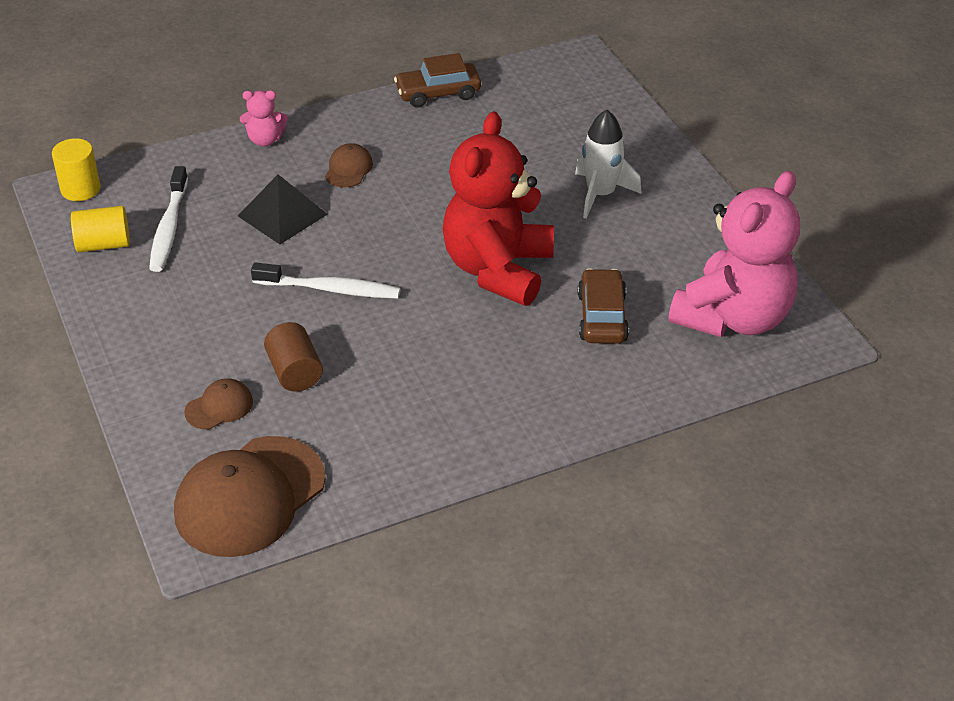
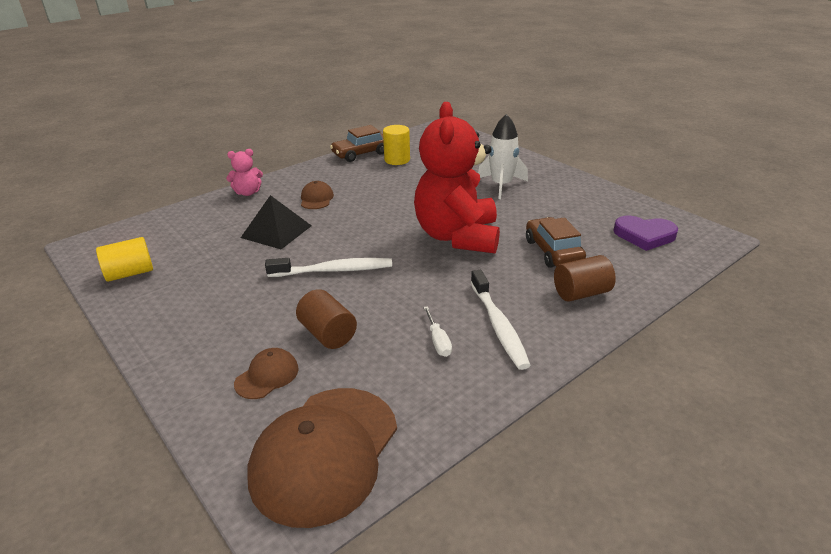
camera: 15 degrees left, 10 degrees down
(80, 189) = (104, 241): yellow cylinder -> yellow cylinder (397, 160)
(169, 228) = (185, 254): white toothbrush -> white toothbrush (498, 326)
(406, 406) = (438, 341): none -> white screwdriver
(597, 382) = (581, 293): none -> brown cylinder
(733, 317) = (644, 235): pink teddy bear -> purple heart

